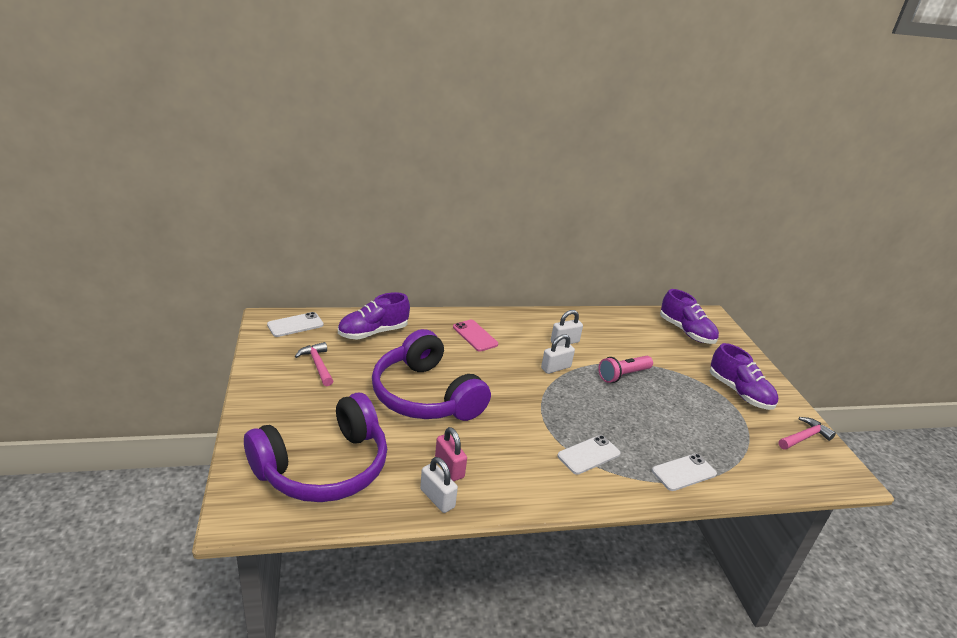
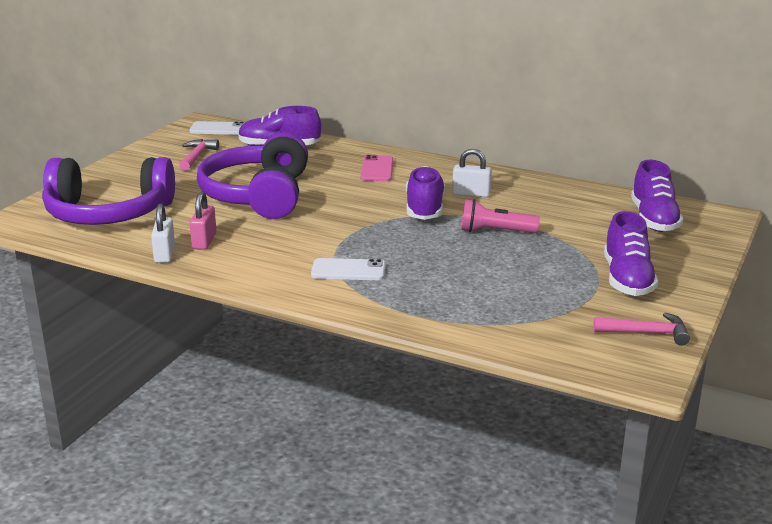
camera: 40 degrees right, 5 degrees down
(555, 368) = (424, 209): white padlock -> purple shoe
(684, 472) = (430, 310): white phone -> none

